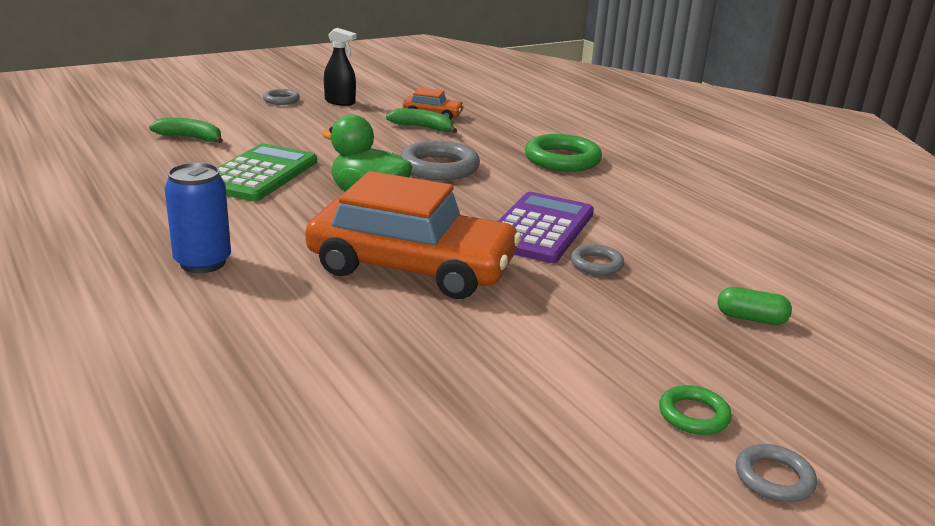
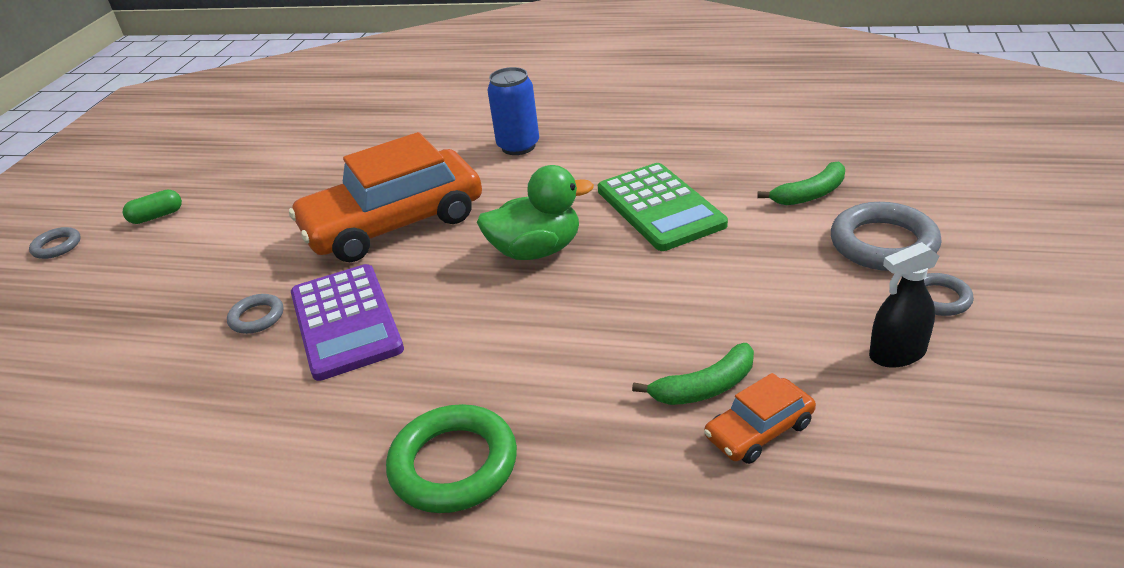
camera: 140 degrees right, 10 degrees up
(439, 167) = (553, 331): grey ring -> grey ring (883, 243)
(693, 415) = (115, 251): green ring -> none
(751, 318) = (88, 348): green capsule -> green capsule (157, 216)

